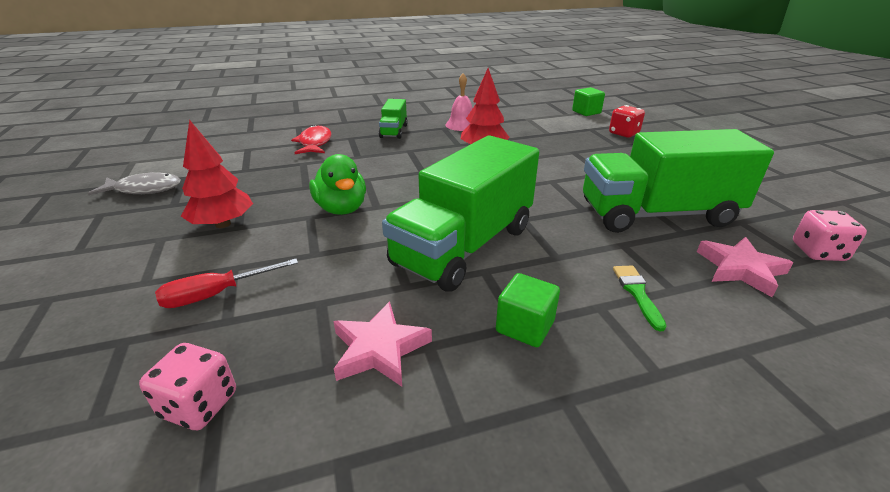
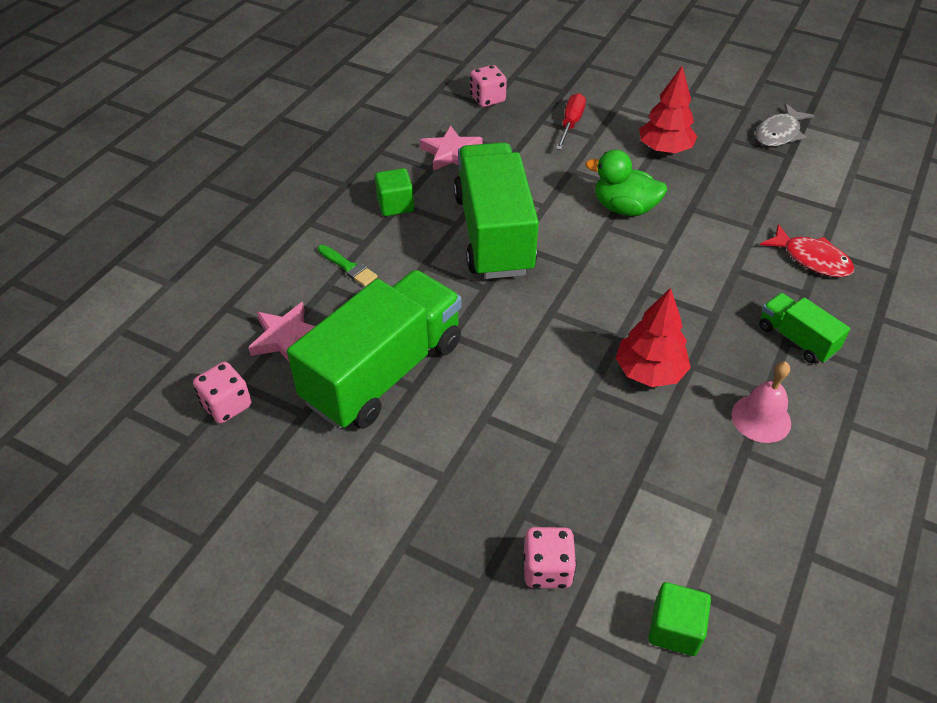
camera: 135 degrees right, 15 degrees up
(623, 133) = (547, 569): red dice -> pink dice

